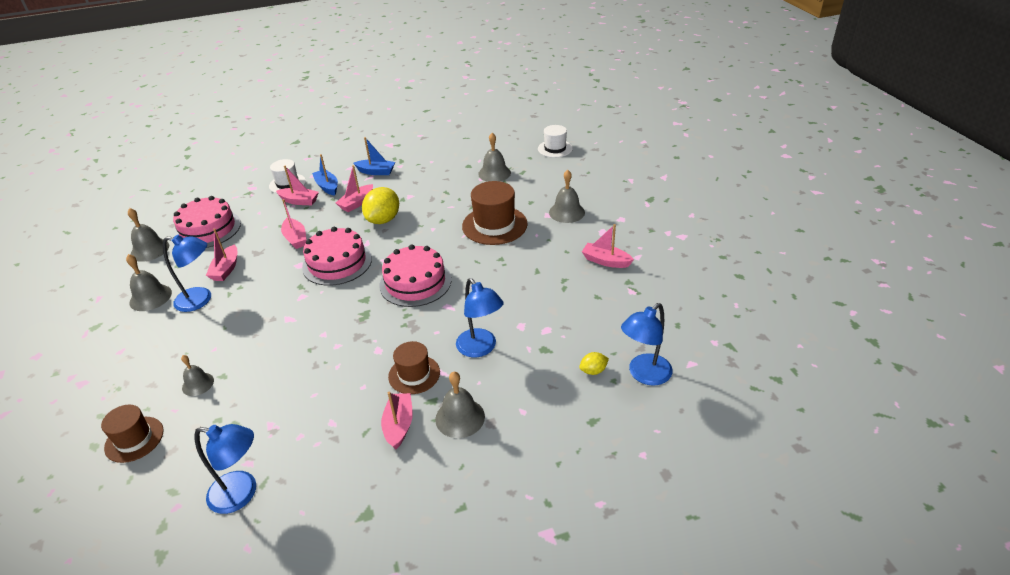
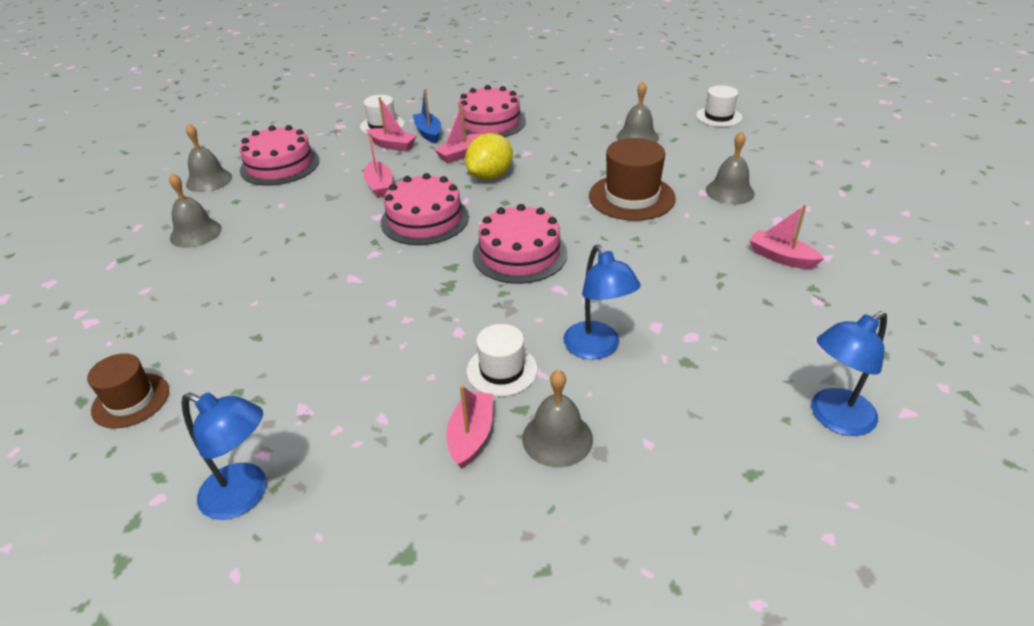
camera: 10 degrees right, 0 degrees up
(198, 384) = (224, 342): grey bell -> none
(201, 300) = (252, 243): blue lamp -> none
(226, 269) = (290, 211): pink boat -> none
(376, 172) = (490, 122): blue boat -> pink cake
(414, 374) = (502, 370): brown hat -> white hat
(593, 371) = (756, 401): yellow lemon -> none

